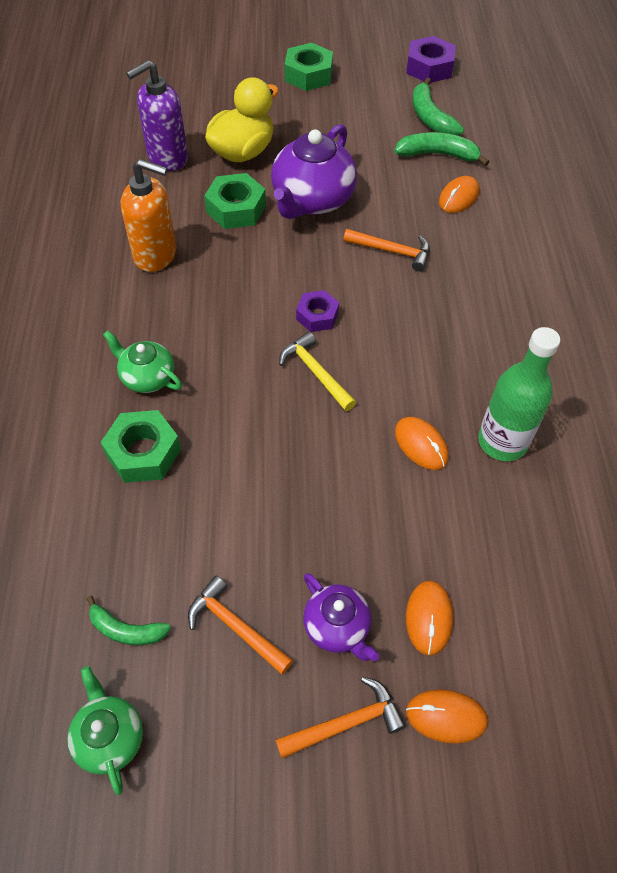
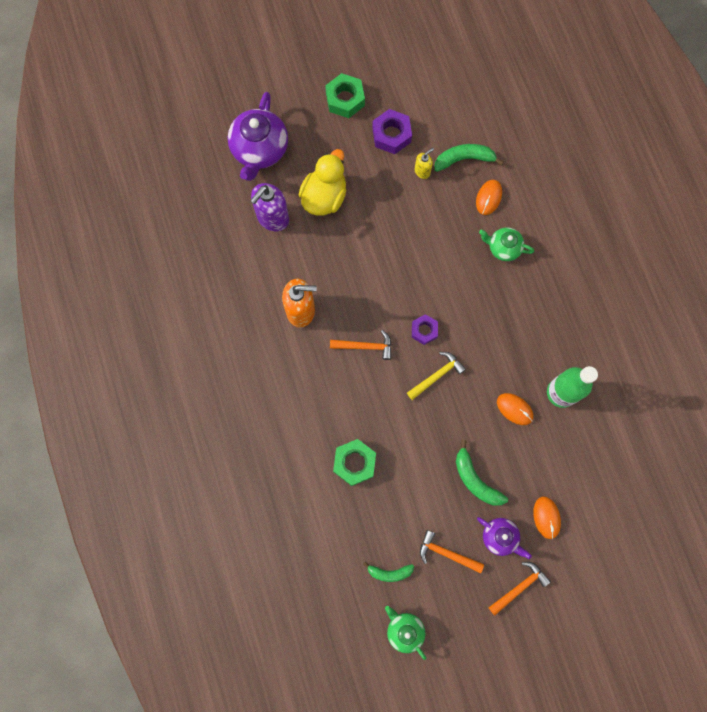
camera: 15 degrees left, 20 degrees up
(147, 377) = (335, 409): green teapot -> green teapot (503, 248)
(236, 209) = (339, 253): green nut -> none
(312, 200) = (389, 229): purple teapot -> purple teapot (259, 150)
(315, 372) = (437, 375): yellow hammer -> yellow hammer turned 105 degrees clockwise
(379, 155) = (422, 171): none -> yellow soap dispenser
(392, 251) = (457, 261): orange hammer -> orange hammer (365, 346)
(429, 68) = (434, 65): purple nut -> purple nut (391, 135)
(430, 117) = (449, 121): green banana -> green banana (475, 479)
(446, 717) = (568, 568): orange mouse -> none

